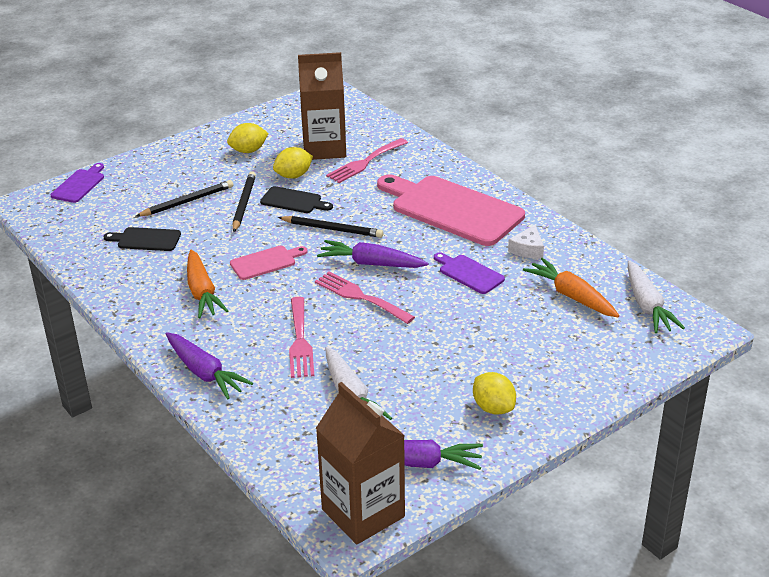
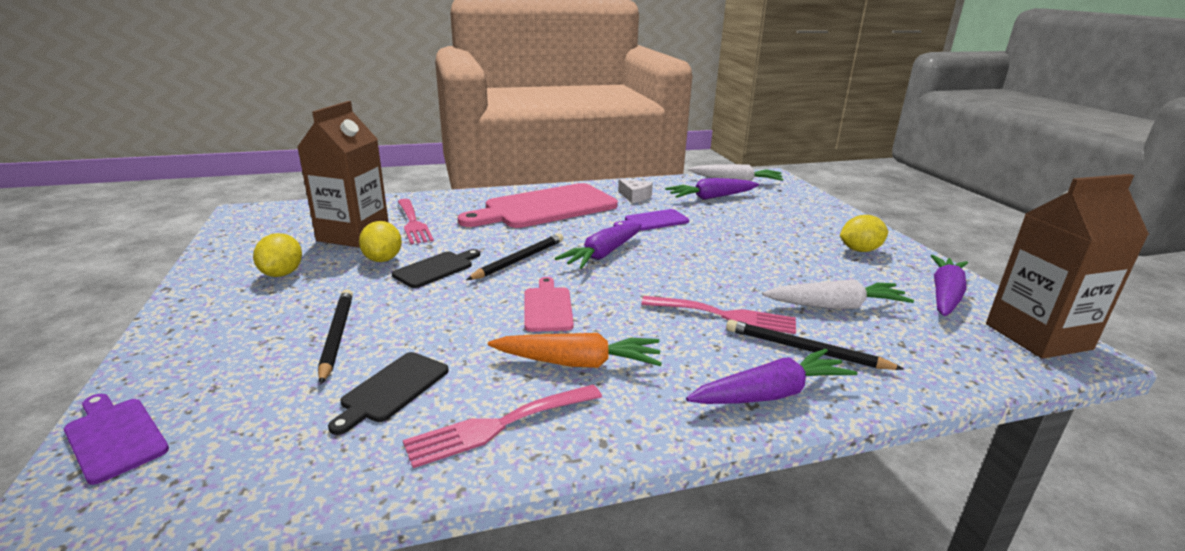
camera: 70 degrees left, 10 degrees down
(244, 204) = (401, 298): black pencil -> black pencil (805, 350)
(360, 297) = (659, 270): pink fork -> pink fork (498, 426)
(571, 296) = (711, 197): orange carrot -> purple carrot

